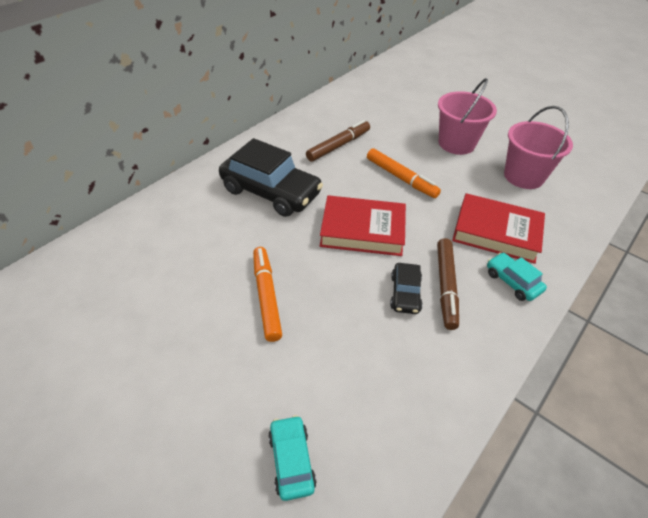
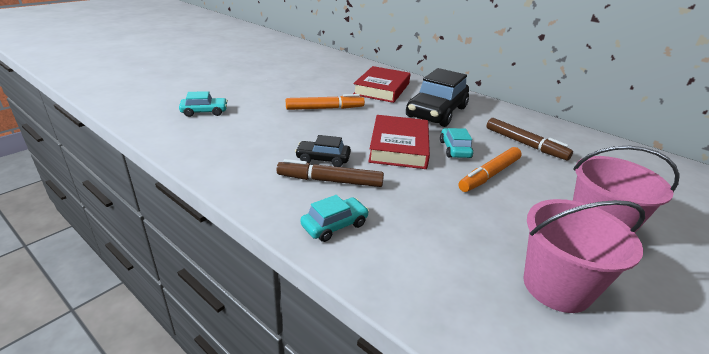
camera: 90 degrees right, 15 degrees down
(359, 191) = (454, 149): none -> turquoise car
(496, 232) = (415, 229): red book -> red book (382, 89)

